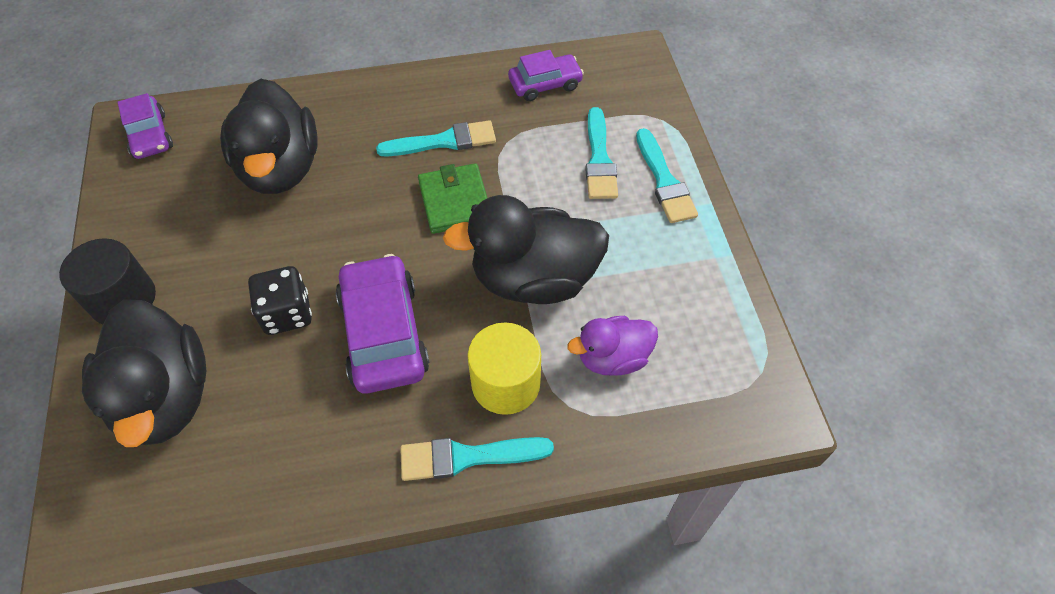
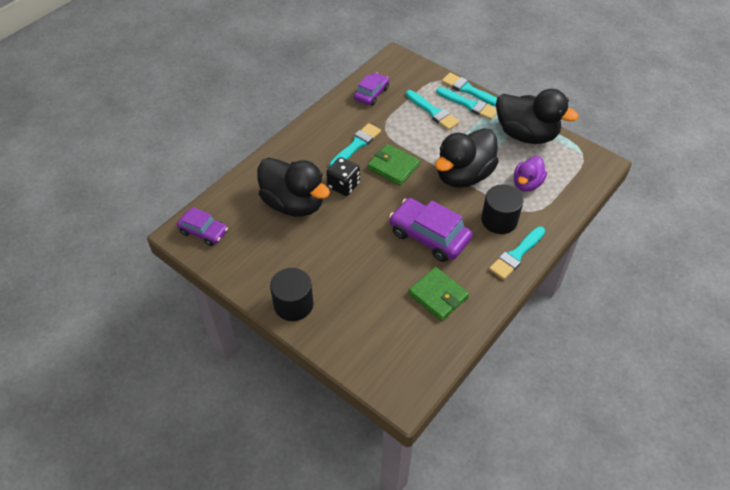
camera: 40 degrees left, 5 degrees down
(165, 397) = (368, 324): black duck -> black duck (526, 134)
(287, 313) = (378, 257): black dice -> black dice (343, 185)
(293, 429) = (438, 295): none -> green wallet
(506, 383) = (499, 220): yellow cylinder -> black cylinder
(689, 158) = (468, 90): none -> turquoise brush

